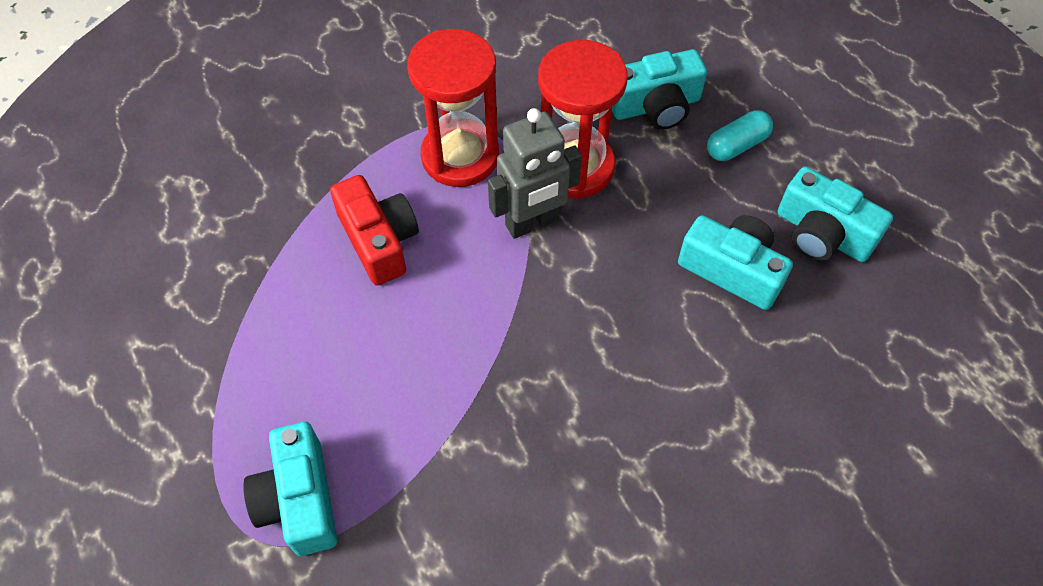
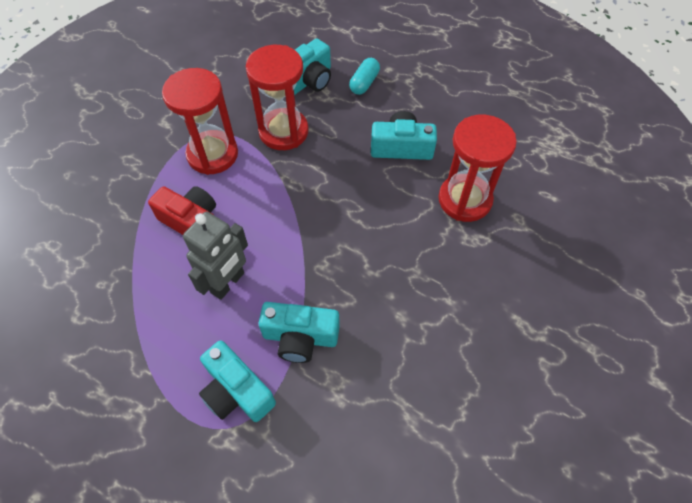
camera: 30 degrees left, 0 degrees up
(532, 223) = (278, 172): grey robot -> grey robot (228, 283)
(779, 398) = (464, 200): none -> red hourglass
(822, 234) = (435, 108): turquoise camera -> turquoise camera (300, 337)

